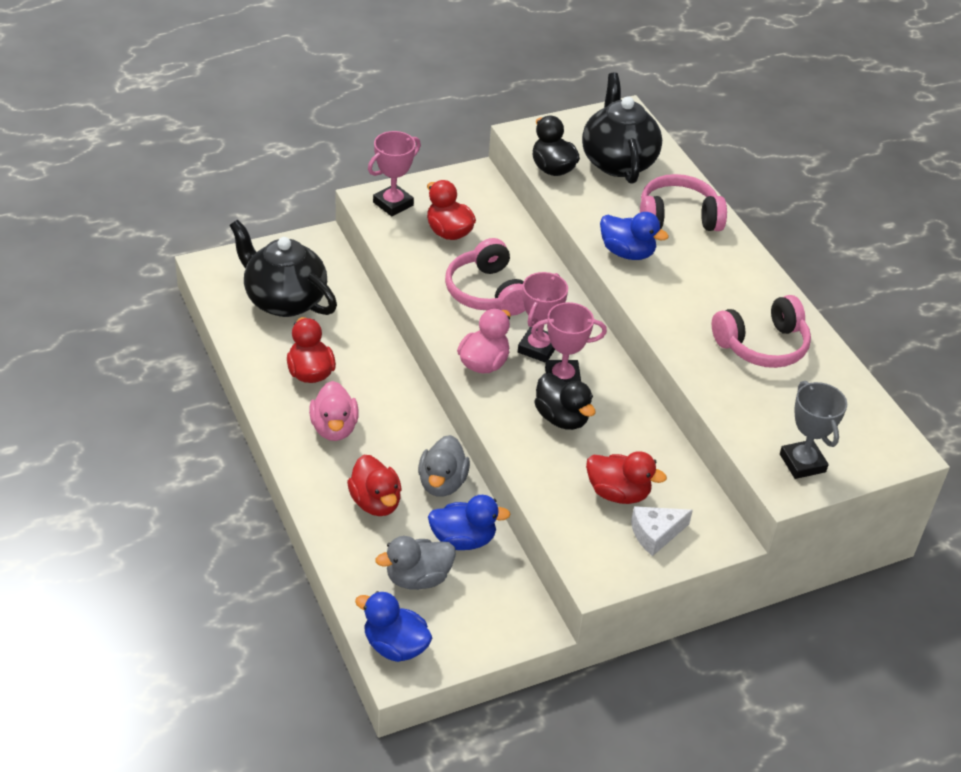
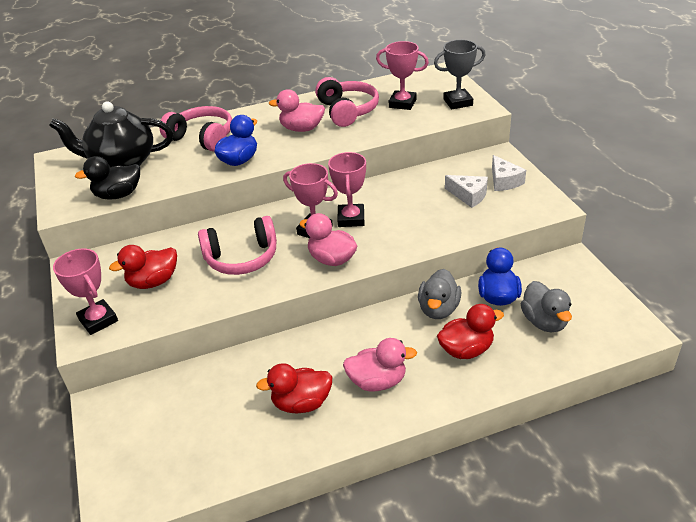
camera: 80 degrees left, 5 degrees down
(284, 300) = (189, 431): black teapot -> none
(395, 646) = (618, 333): blue duck -> none
(442, 483) = (438, 309): grey duck -> grey duck turned 90 degrees clockwise
(561, 418) = (394, 219): black duck -> none
(618, 493) = (469, 195): red duck -> white cheese
(678, 218) = (202, 138): pink headphones -> pink headphones turned 120 degrees clockwise
(708, 303) = (301, 129): none -> pink duck
(791, 402) = (402, 103): none -> pink trophy

